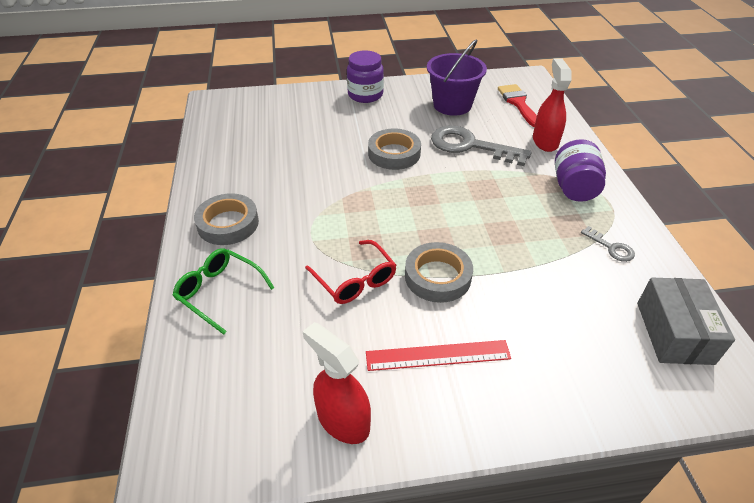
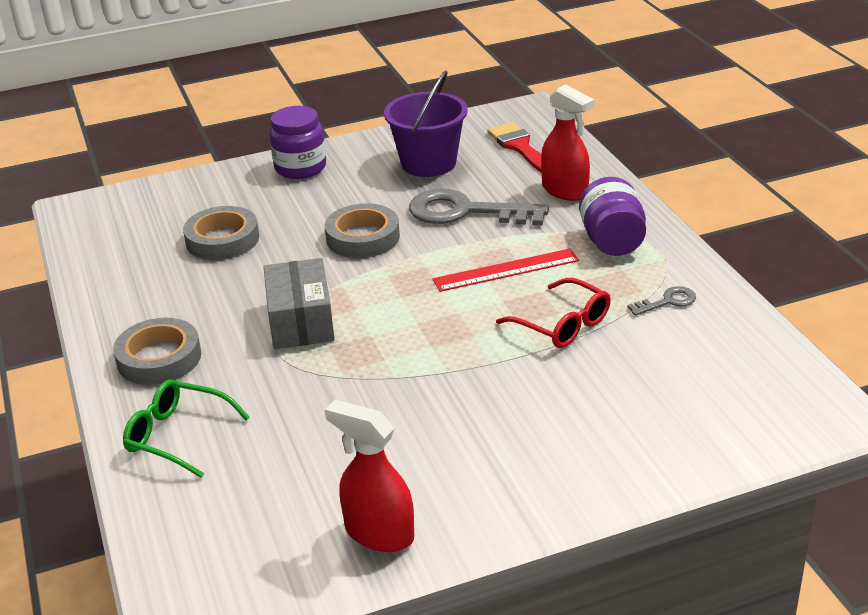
camera: 10 degrees left, 10 degrees down
(355, 280) = (352, 392): red glasses -> red glasses (562, 324)
(437, 276) = (457, 370): grey tape -> grey tape (222, 239)
(438, 355) = (476, 450): red ruler -> red ruler (506, 270)
(545, 141) = (565, 191): red spray bottle -> red spray bottle turned 150 degrees clockwise
(611, 247) = (667, 301): grey key -> grey key turned 60 degrees counterclockwise
(674, 332) = (751, 378): grey box -> grey box (301, 321)

